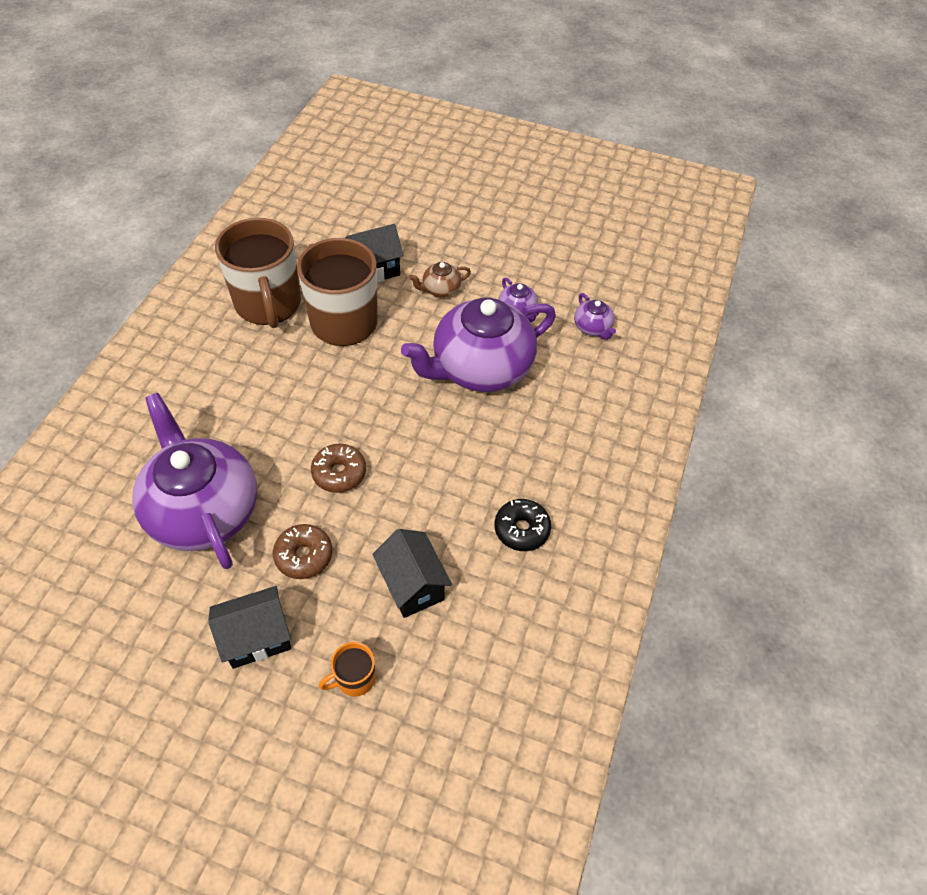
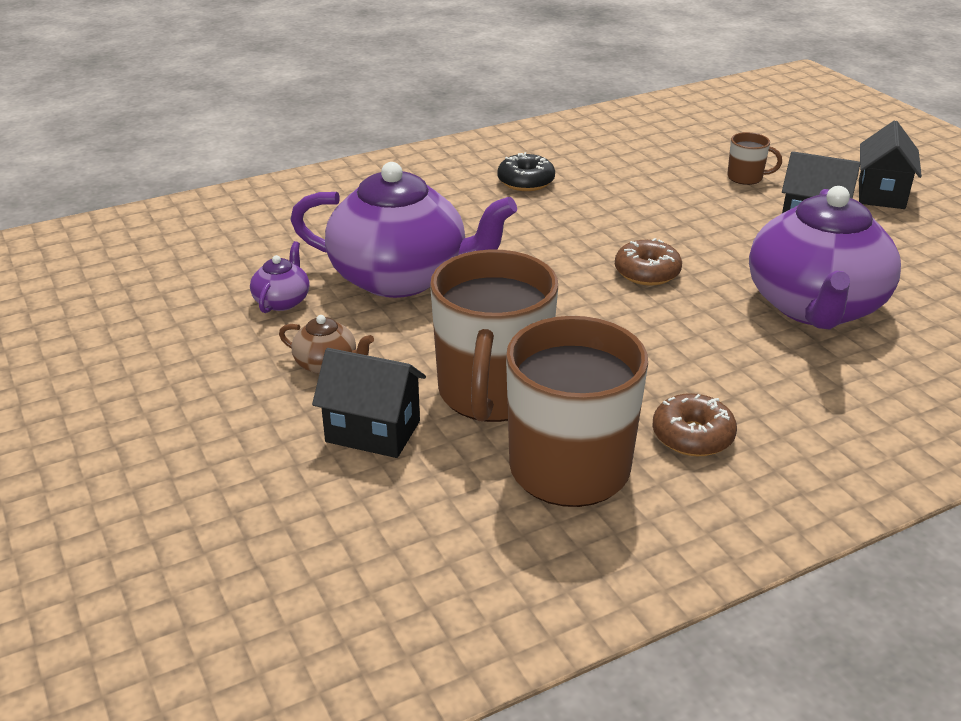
camera: 135 degrees left, 20 degrees down
(304, 556) = (733, 241): brown donut -> brown donut (692, 436)
(354, 678) = (746, 178): orange mug -> brown mug
(412, 585) = (653, 194): black house -> black house (881, 194)
(592, 328) = (238, 253): purple teapot -> none

